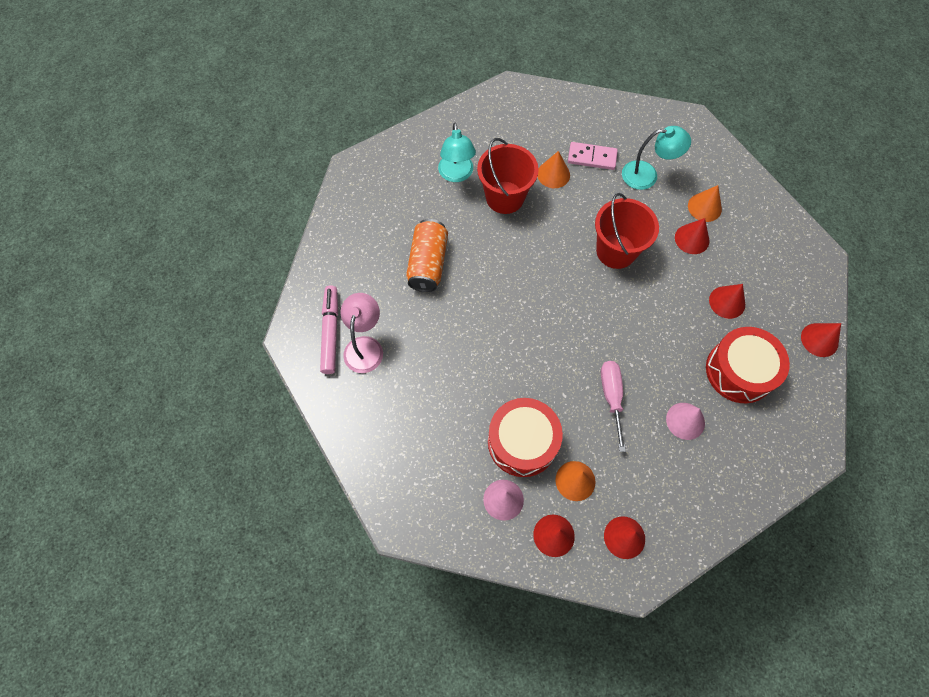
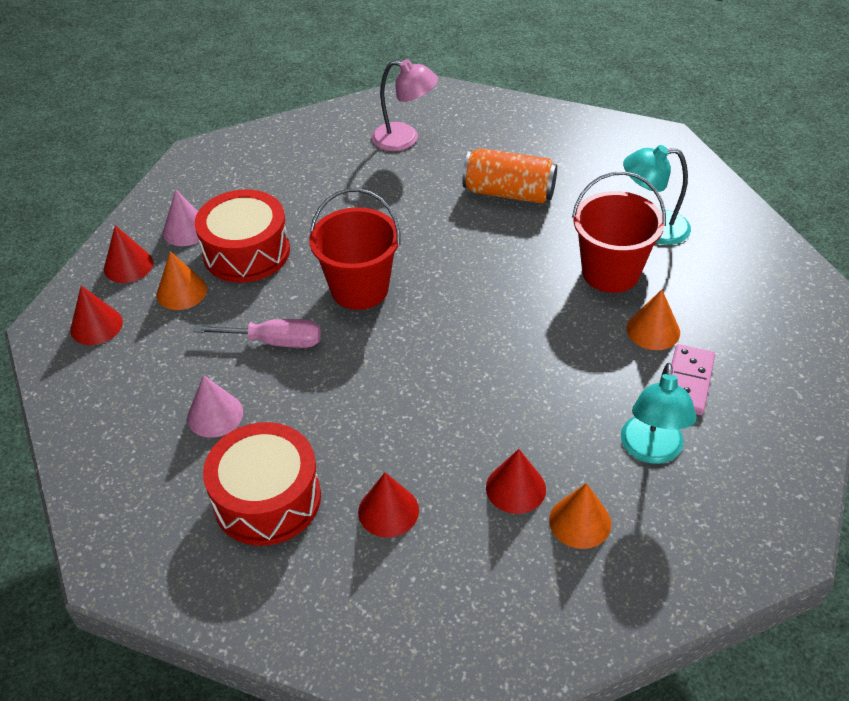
camera: 100 degrees right, 20 degrees down
(330, 332) = (428, 115): pink marker -> none
(616, 251) = (504, 384): red bucket -> red bucket (359, 289)
(819, 340) = (287, 634): red cone -> none

